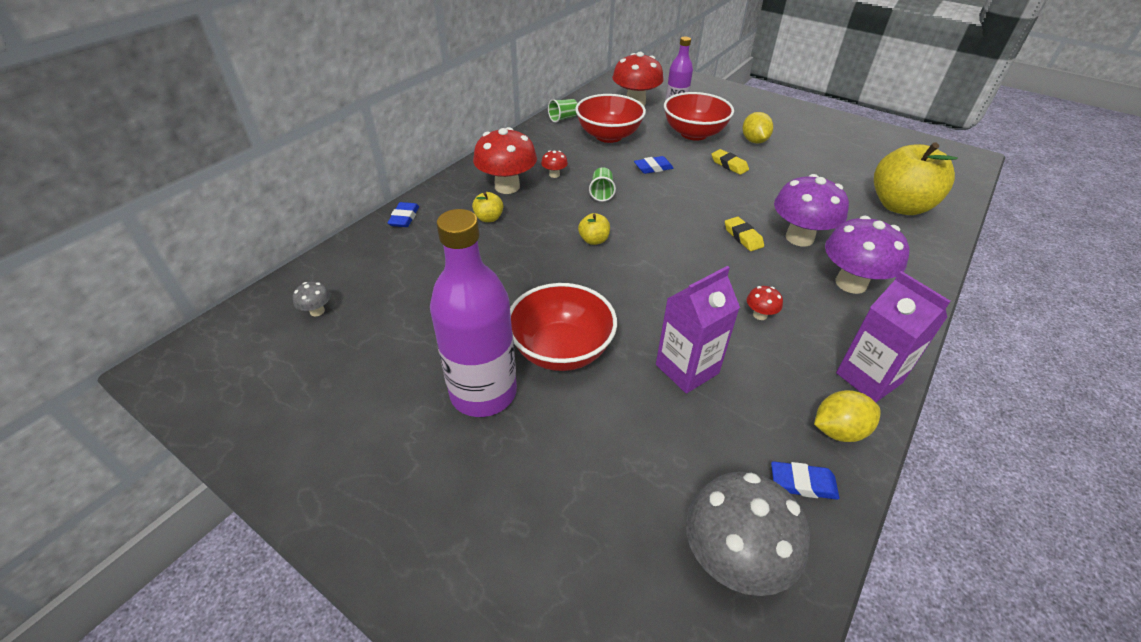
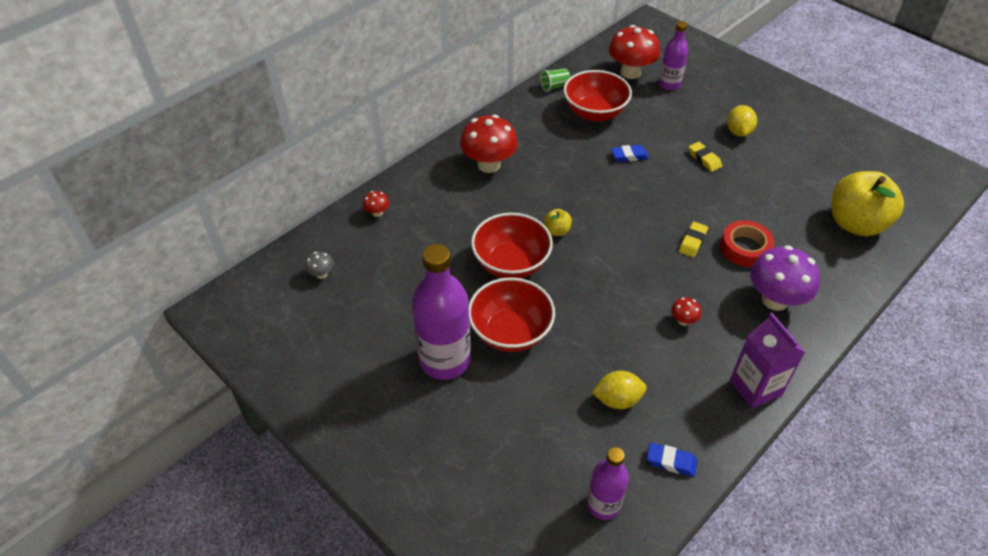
camera: 10 degrees right, 5 degrees up
(404, 218) = (395, 190): blue eraser -> none
(489, 218) = (468, 198): yellow apple -> none
(554, 175) = (534, 155): red mushroom -> red mushroom (377, 213)
(601, 193) = (574, 180): green cup -> none
(687, 369) = (608, 361): purple carton -> none
(694, 134) = (680, 117): red bowl -> red bowl (511, 263)
(733, 558) = (603, 504): grey mushroom -> purple bottle
(743, 237) = (692, 242): yellow eraser -> yellow eraser turned 45 degrees clockwise
(799, 238) = (745, 248): purple mushroom -> red tape
(838, 430) = (714, 426): yellow lemon -> yellow lemon (617, 399)

